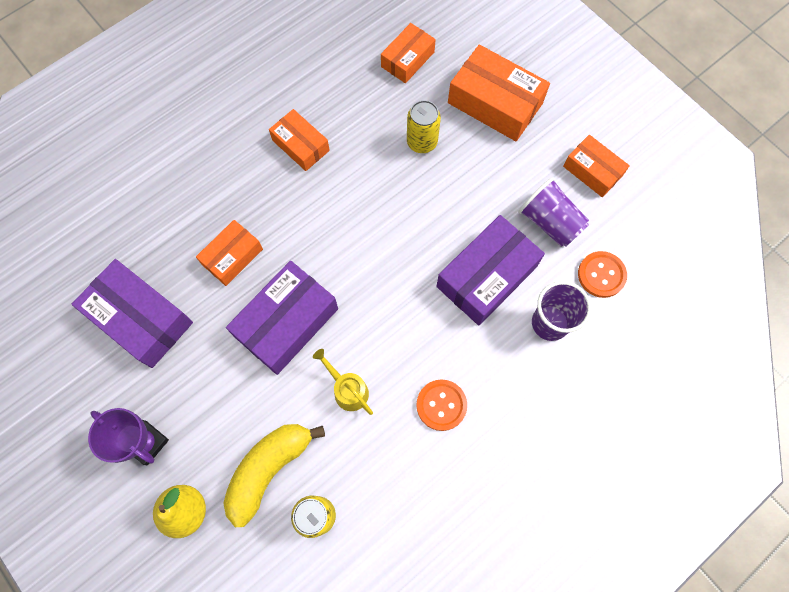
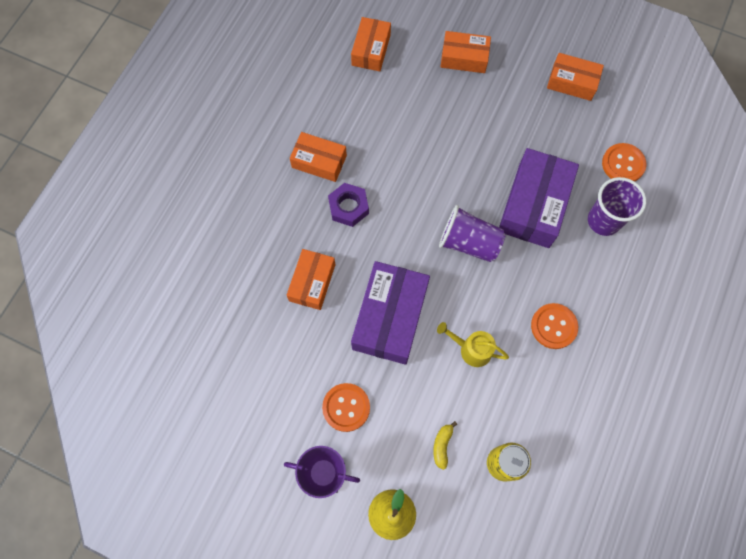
camera: 25 degrees left, 0 degrees up
(140, 319) = (260, 372): purple box -> none
(199, 389) = (346, 407): none -> orange button
(269, 469) = (442, 445): yellow banana -> yellow banana, size x0.42
(305, 200) = (348, 207): none -> purple nut
(422, 142) = (421, 116): yellow can -> none
(495, 103) = (464, 58): orange box -> orange box, size x0.61
(549, 222) = (560, 139): purple cup -> purple cup (468, 242)

